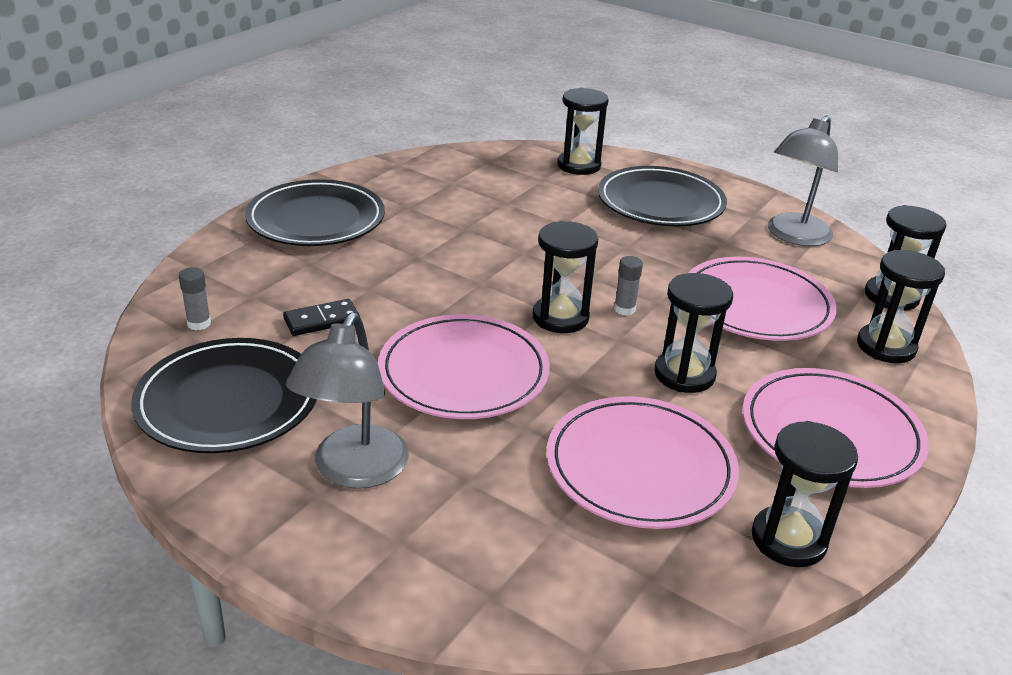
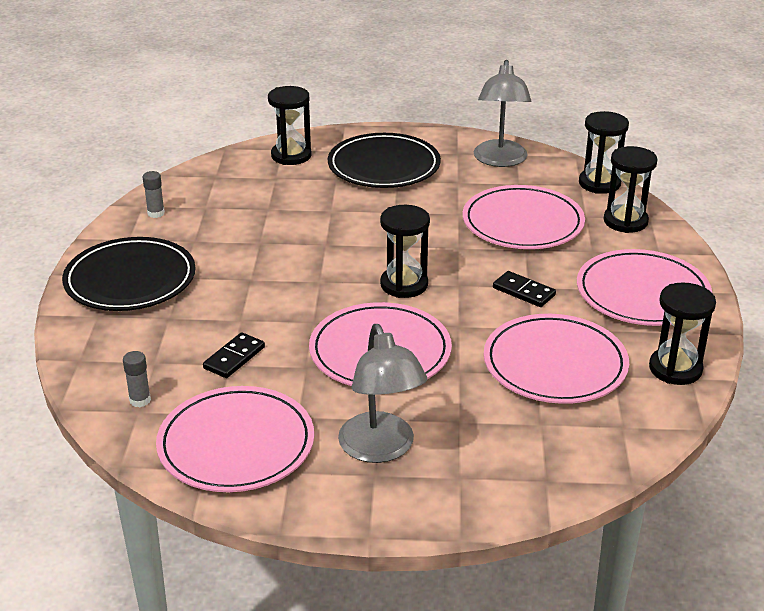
camera: 30 degrees left, 0 degrees up
(228, 401) = (236, 444): black plate -> pink plate
(624, 309) = (441, 261): grey glue stick -> grey glue stick (156, 213)
(684, 374) = (523, 292): black hourglass -> black domino

